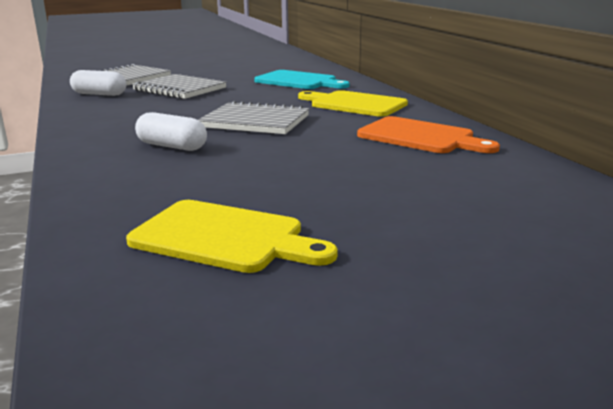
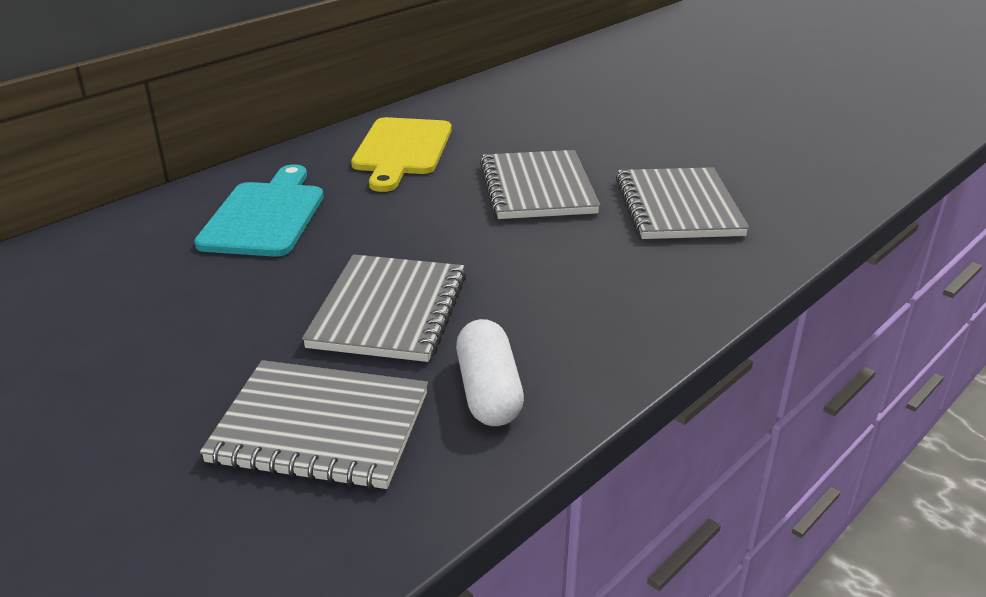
camera: 115 degrees left, 10 degrees up
(172, 146) = (678, 207): white capsule -> grey notebook
(224, 237) = (812, 129): yellow cutting board -> none
(420, 137) = (515, 103): orange cutting board -> none

